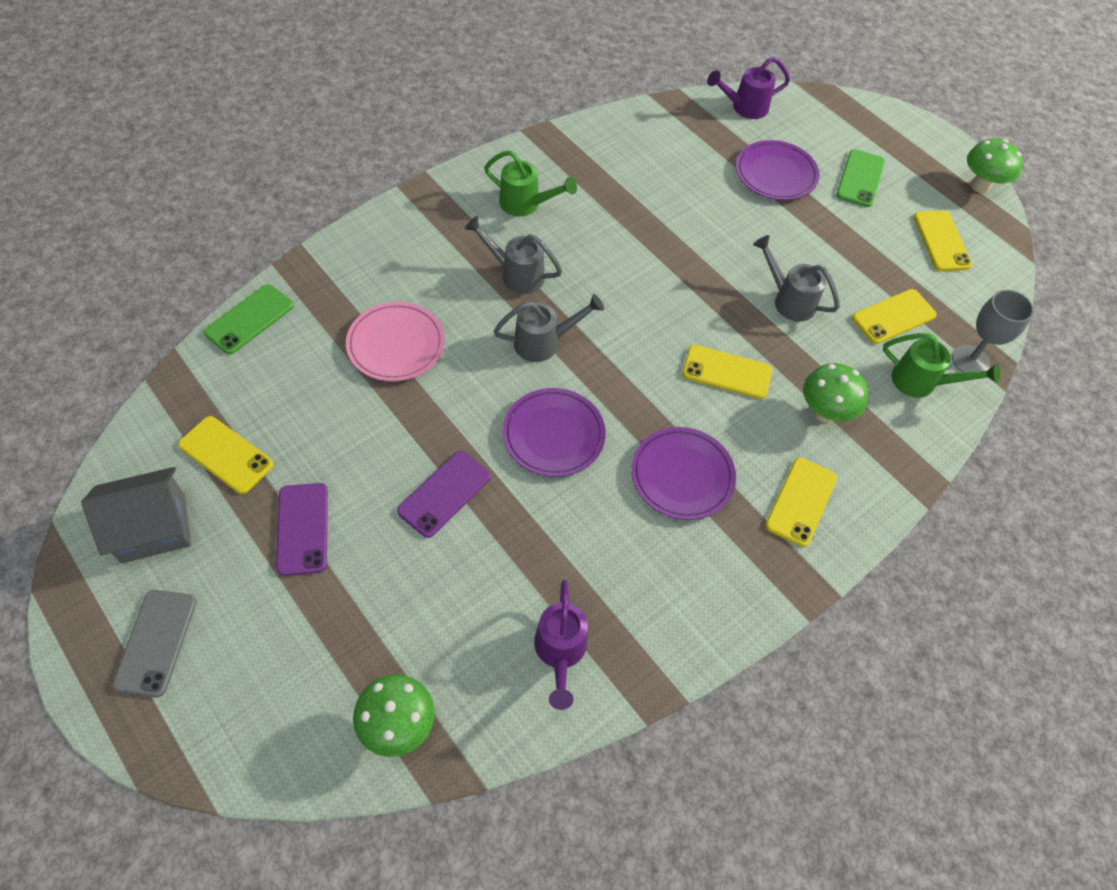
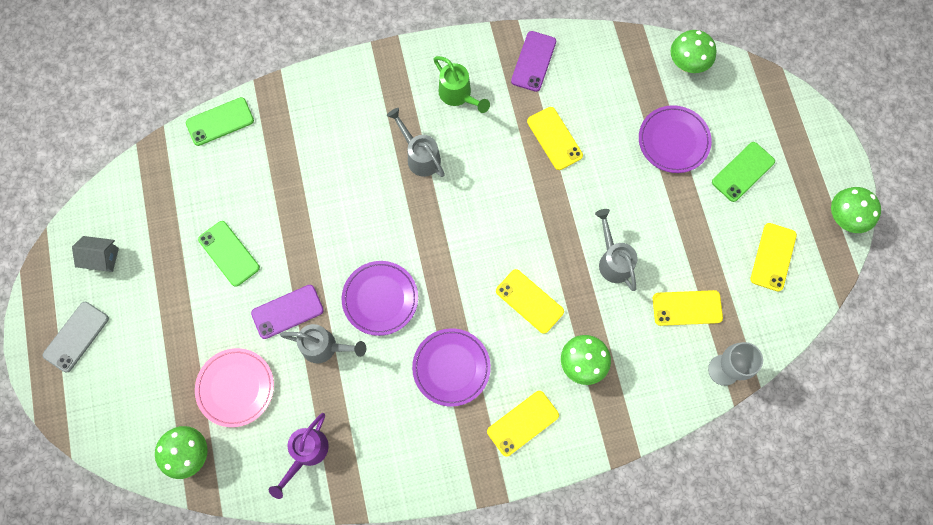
camera: 30 degrees right, 15 degrees up
(153, 528) = (102, 258): grey house -> grey house, size x0.62
(226, 455) = (164, 223): yellow phone -> yellow phone (554, 138)
(302, 528) = (189, 298): purple phone -> purple phone (533, 61)
(332, 457) = (229, 253): none -> green phone
(396, 345) = (308, 182): pink plate -> pink plate (235, 388)
(544, 342) = (411, 222): grey watering can -> grey watering can (325, 347)
(744, 107) = (687, 64): purple watering can -> green mushroom
(922, 383) = (672, 371): green watering can -> none

